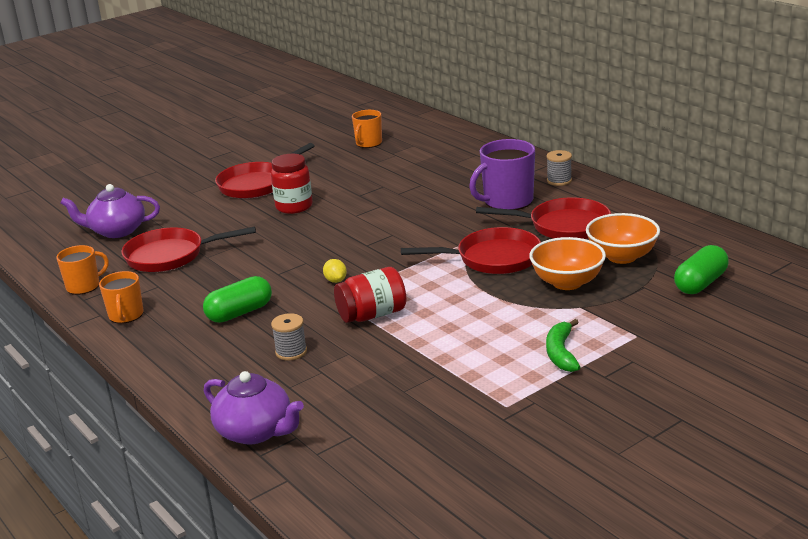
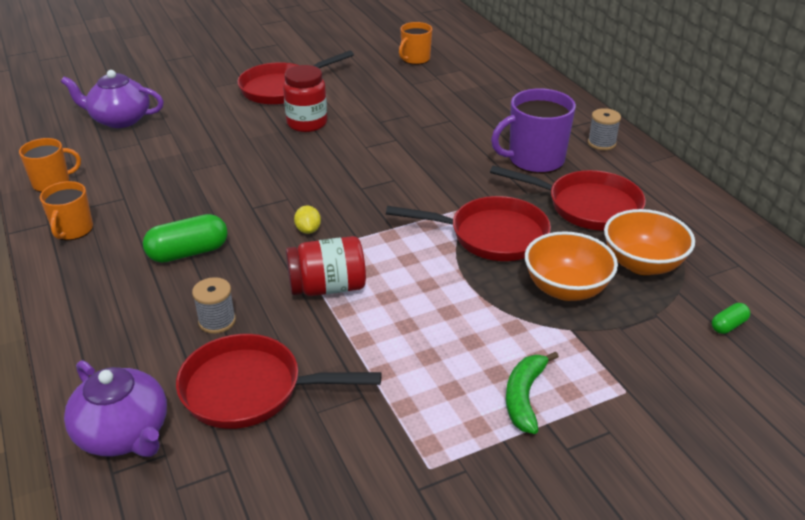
camera: 10 degrees right, 10 degrees up
(170, 256) = (155, 161): red pan -> red pan (250, 389)
(700, 283) = (728, 325): green capsule -> green capsule, size x0.51

